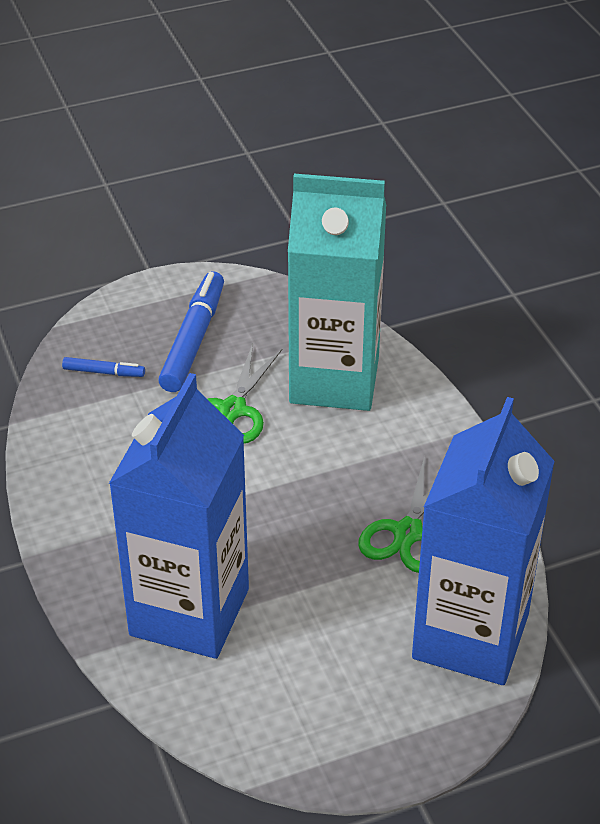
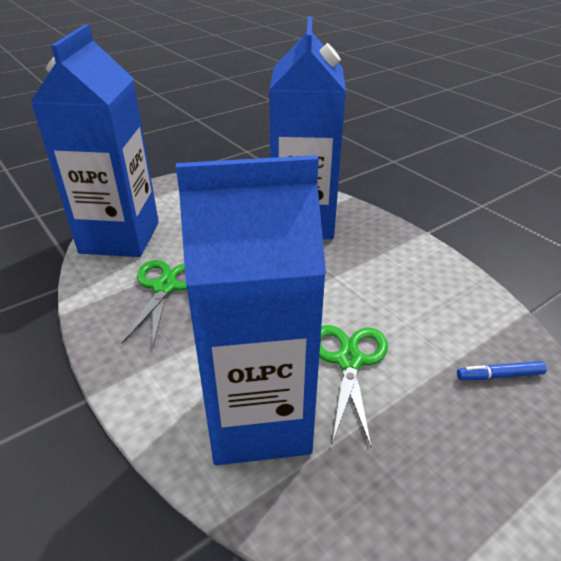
camera: 165 degrees right, 5 degrees down
(193, 340) = (441, 440): blue marker -> none
(334, 380) = (259, 419): turquoise carton -> blue carton

